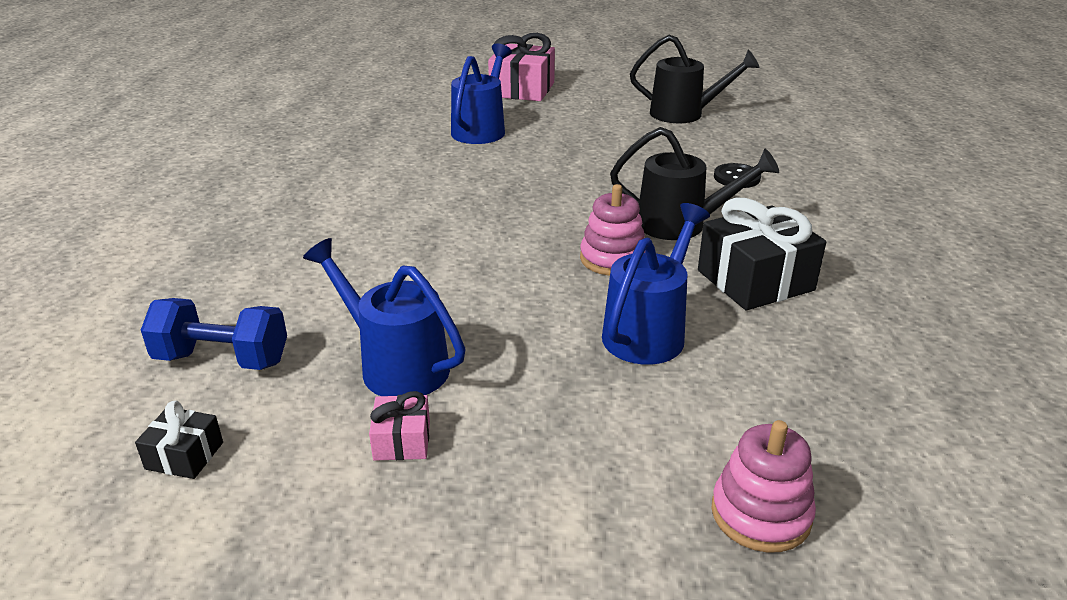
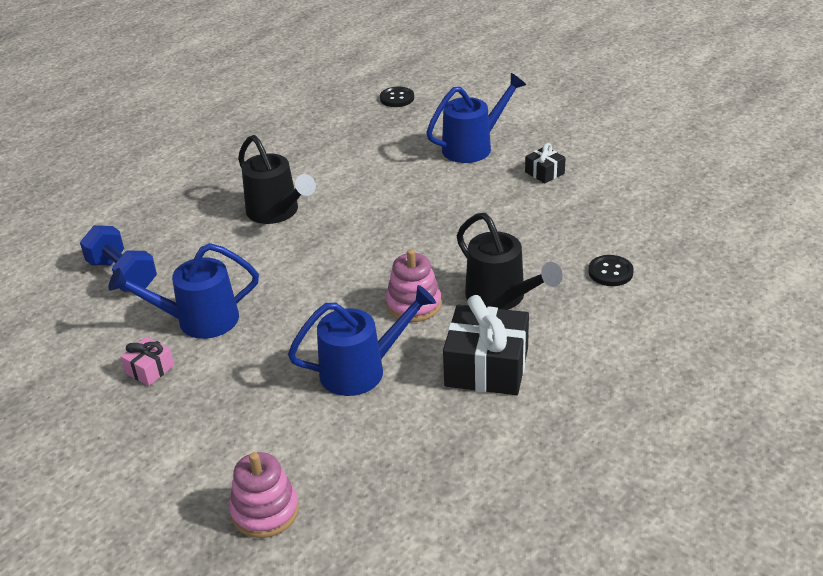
camera: 40 degrees right, 5 degrees up
(184, 455) = (53, 326): black gift -> black gift (544, 173)
(350, 114) = (397, 98): none -> black button
(395, 365) = (198, 321): blue watering can -> blue watering can turned 90 degrees counterclockwise
(522, 89) = (559, 113): pink gift -> none
(685, 114) = (665, 188): black watering can -> black watering can (277, 212)

